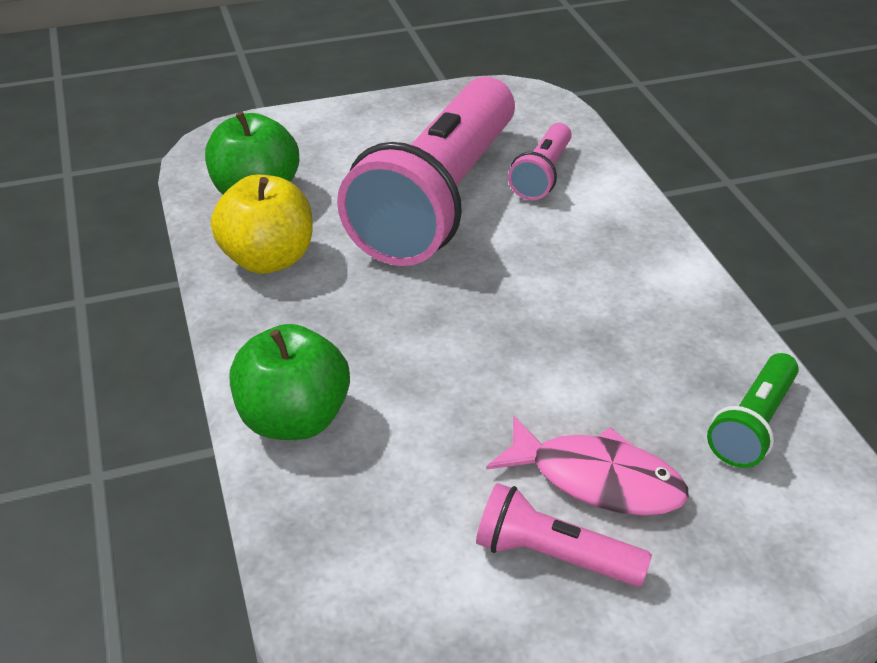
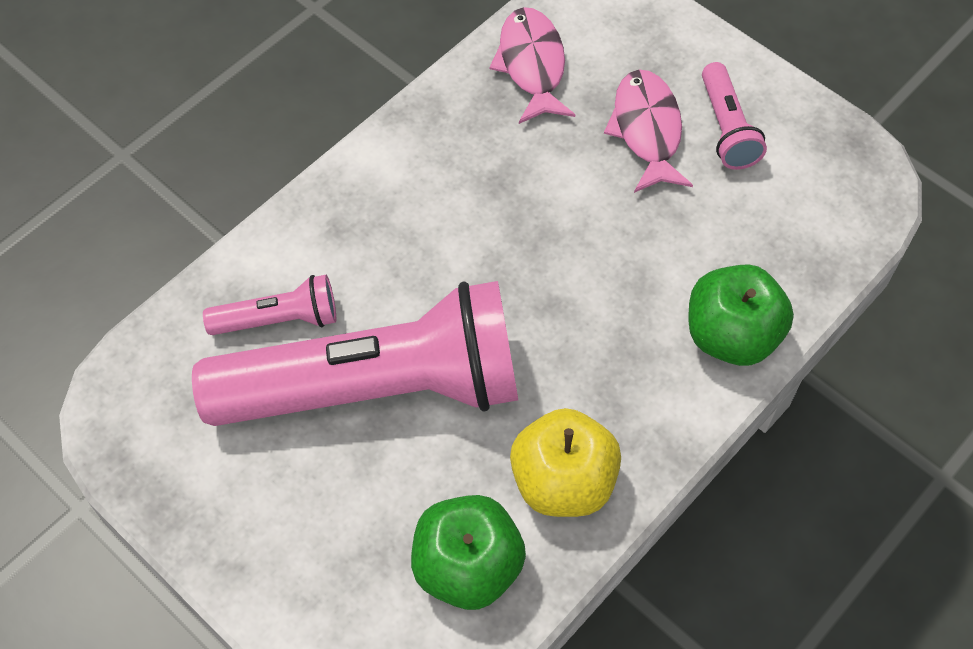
camera: 120 degrees left, 20 degrees up
(753, 425) = (532, 65): green flashlight -> pink fish

